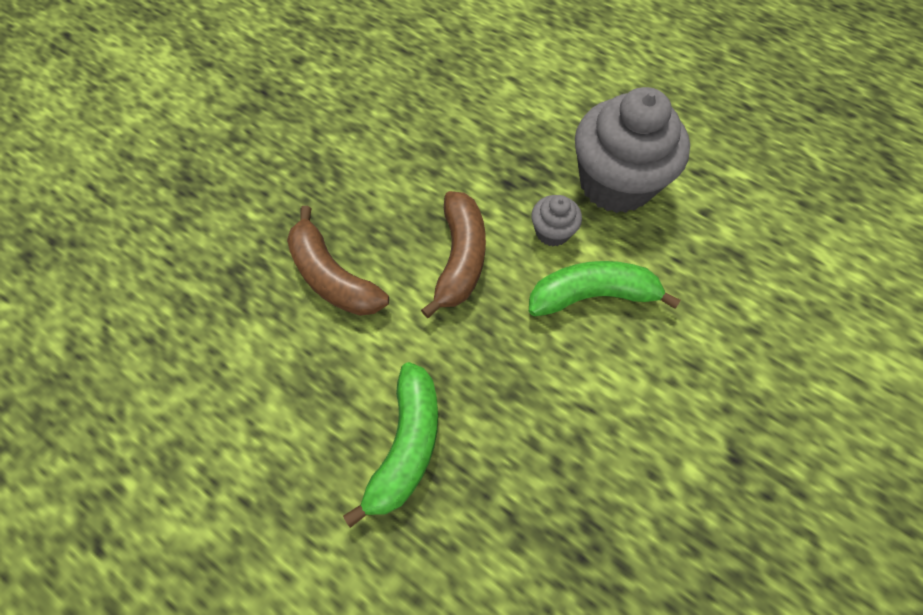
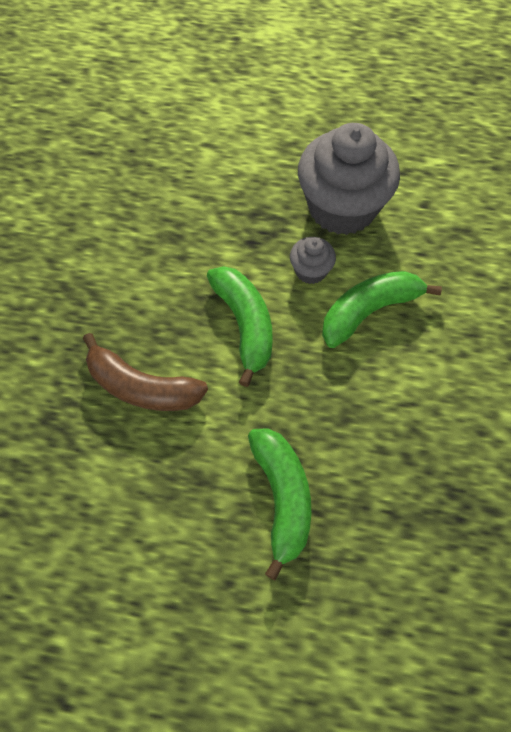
camera: 25 degrees left, 0 degrees up
(460, 258) = (245, 325): brown banana -> green banana

